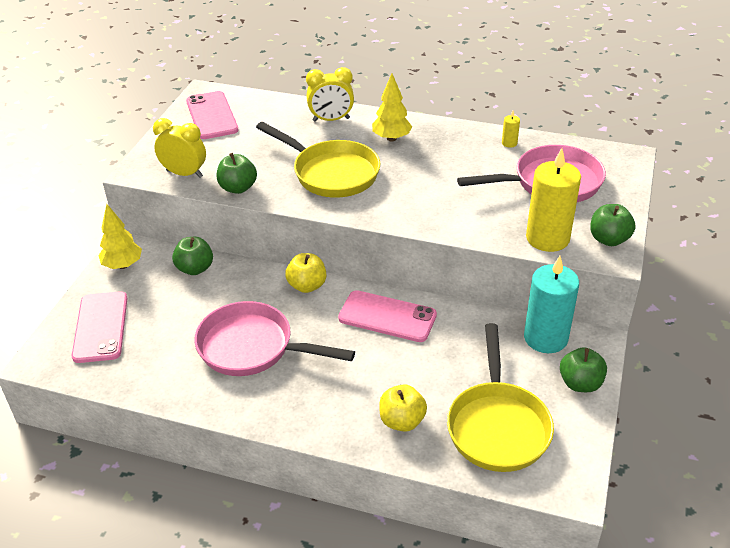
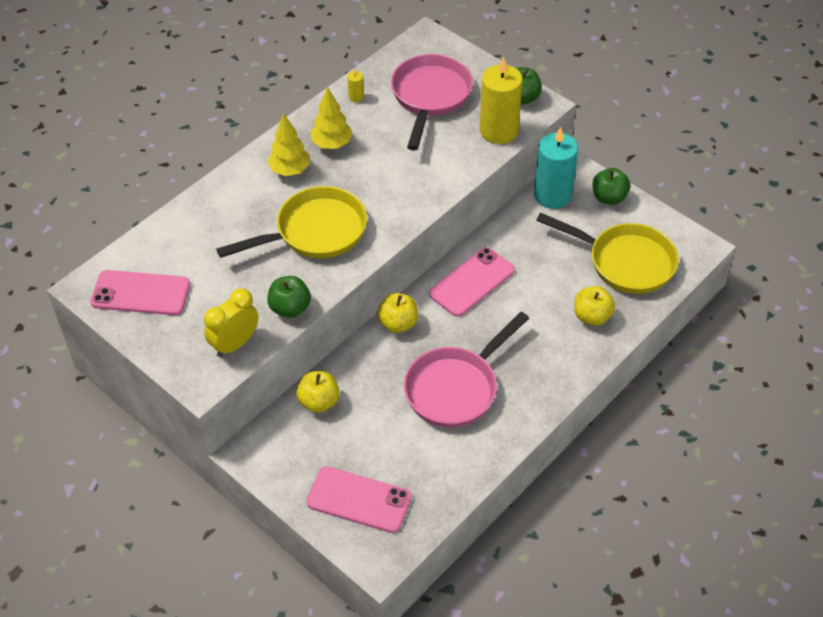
camera: 65 degrees left, 10 degrees up
(123, 265) = (274, 461): yellow tree -> yellow tree (332, 144)
(195, 268) = (319, 402): green apple -> yellow apple
(331, 119) = (223, 202): yellow clock -> none

